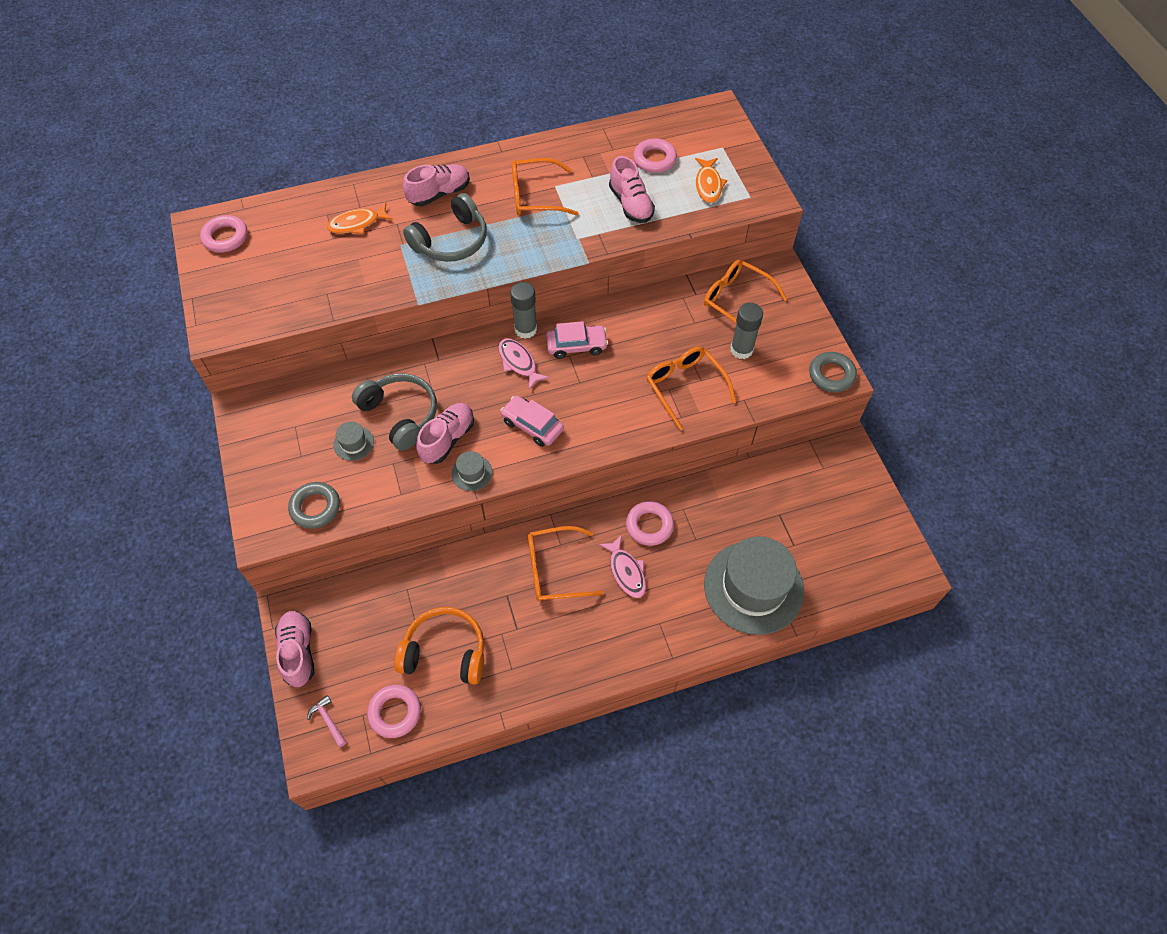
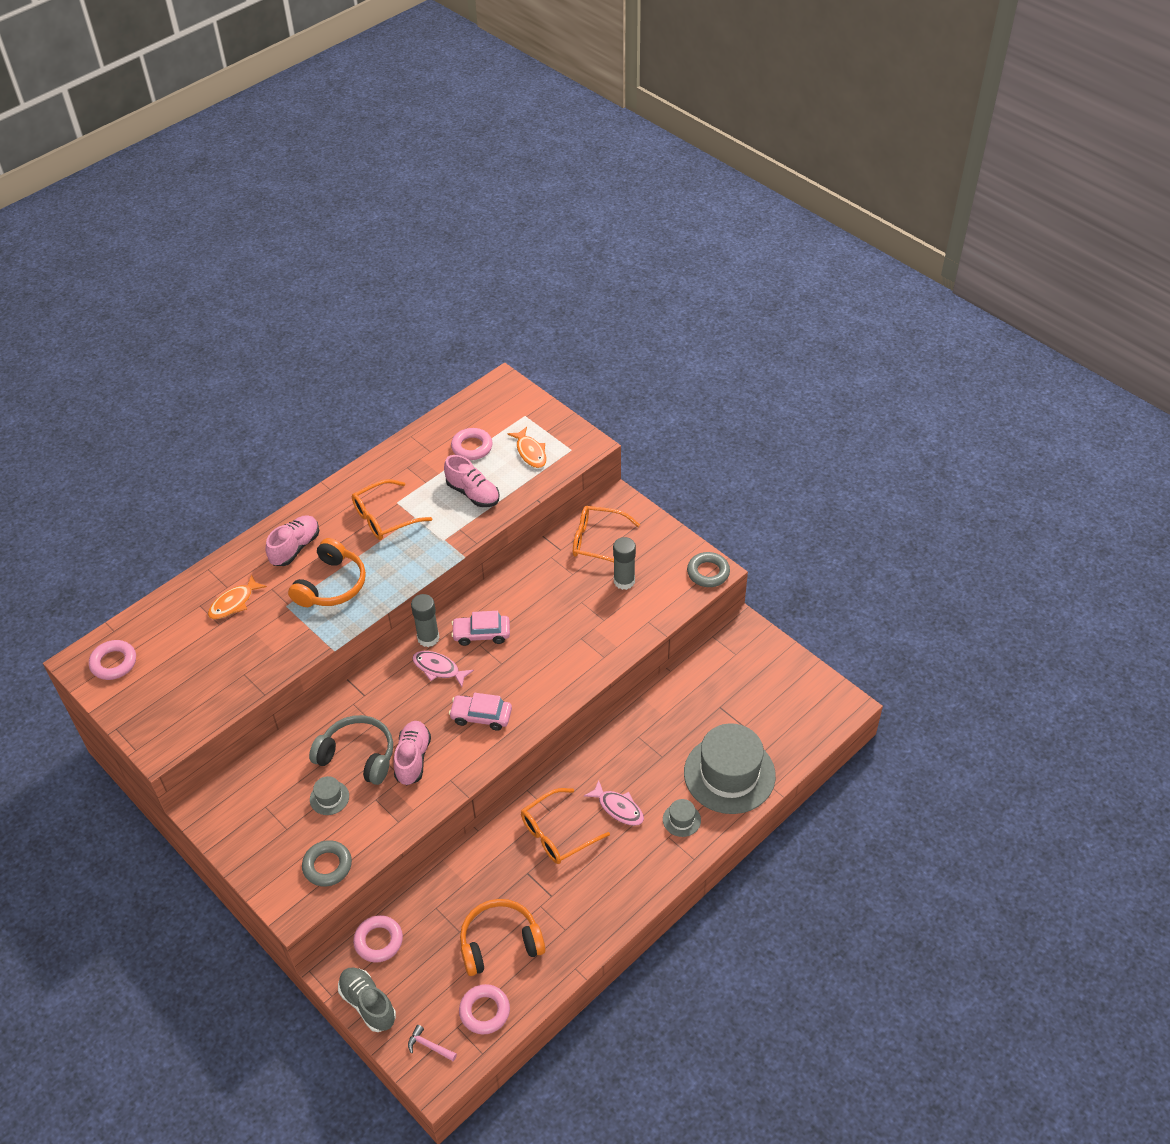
camera: 25 degrees left, 10 degrees down
(298, 652) = (368, 1004): pink shoe -> grey shoe
(451, 241) = (331, 585): grey headphones -> orange headphones
(472, 473) = (451, 777): grey hat -> grey hat (681, 820)
(576, 346) = (481, 634): pink car -> pink car turned 150 degrees counterclockwise
(649, 525) = (617, 762): pink ring -> pink ring (378, 941)
(685, 387) = (594, 631): orange glasses -> none

